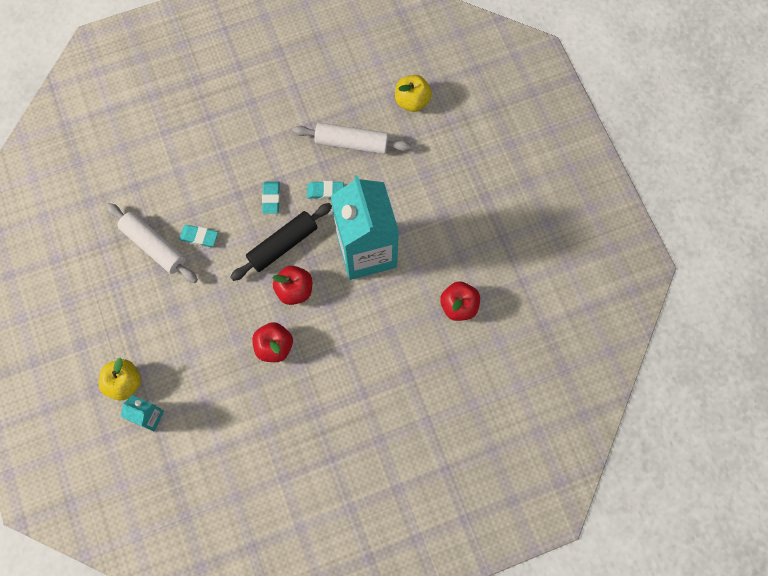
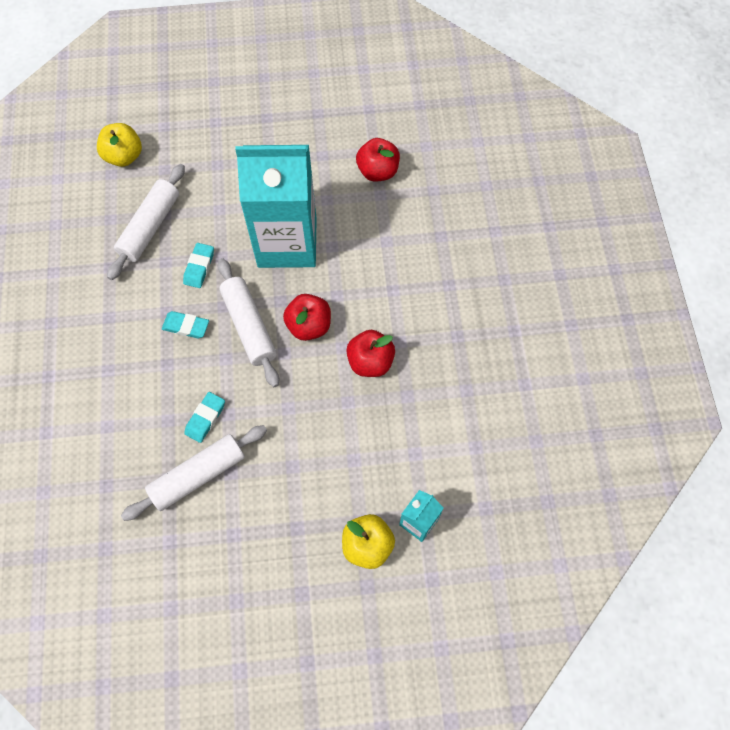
camera: 75 degrees left, 5 degrees down
(283, 245) = (249, 326): black rolling pin -> white rolling pin

